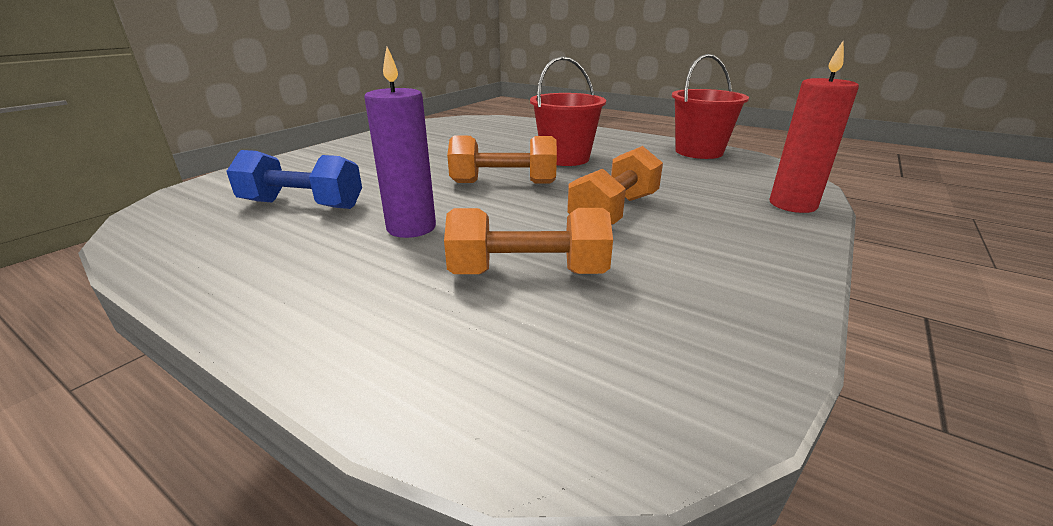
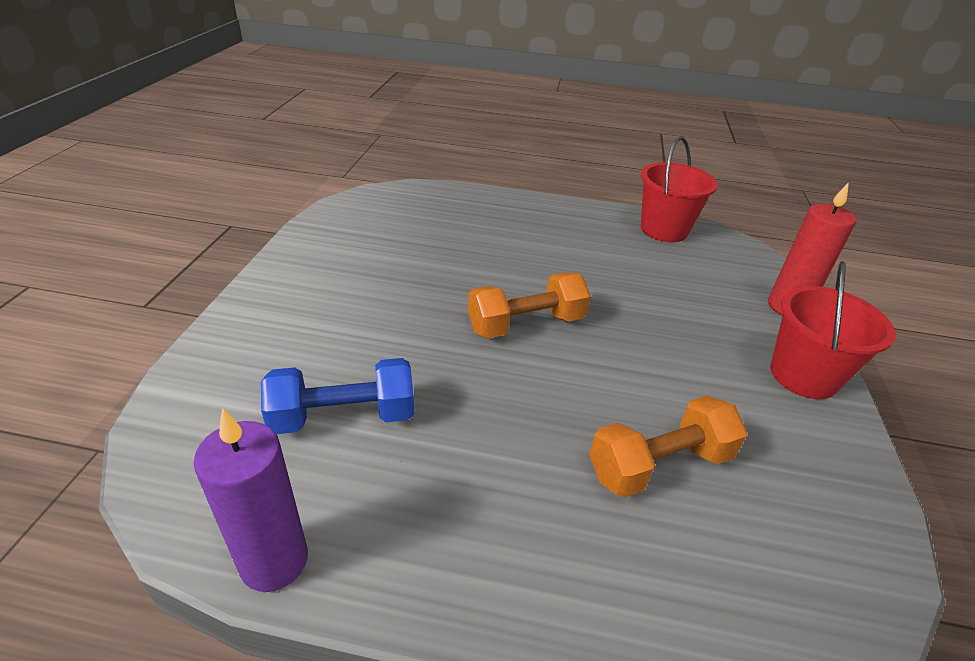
camera: 25 degrees left, 10 degrees up
(411, 228) = (501, 426): purple candle -> purple candle (274, 561)
(565, 158) = (550, 264): red bucket -> red bucket (803, 376)
(614, 212) = (662, 352): orange dumbbell -> none

